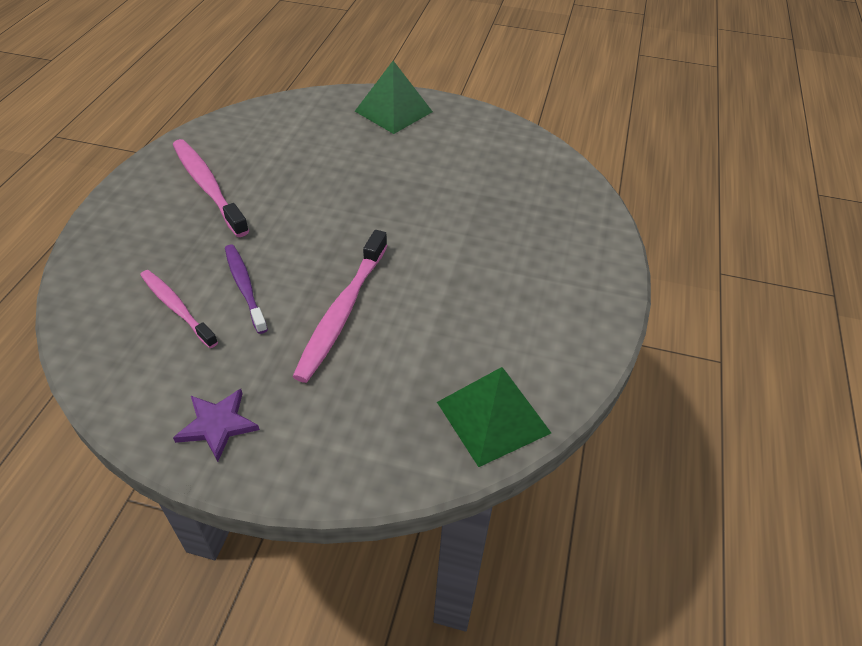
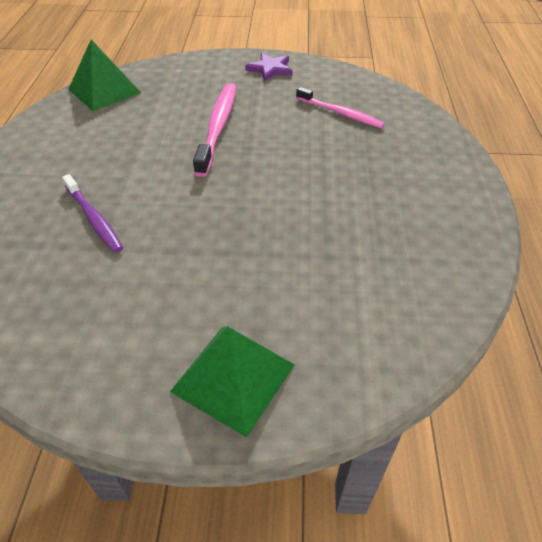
camera: 170 degrees right, 0 degrees up
(208, 186) = (400, 207): pink toothbrush -> none
(245, 287) = (301, 131): purple toothbrush -> purple toothbrush (94, 219)

